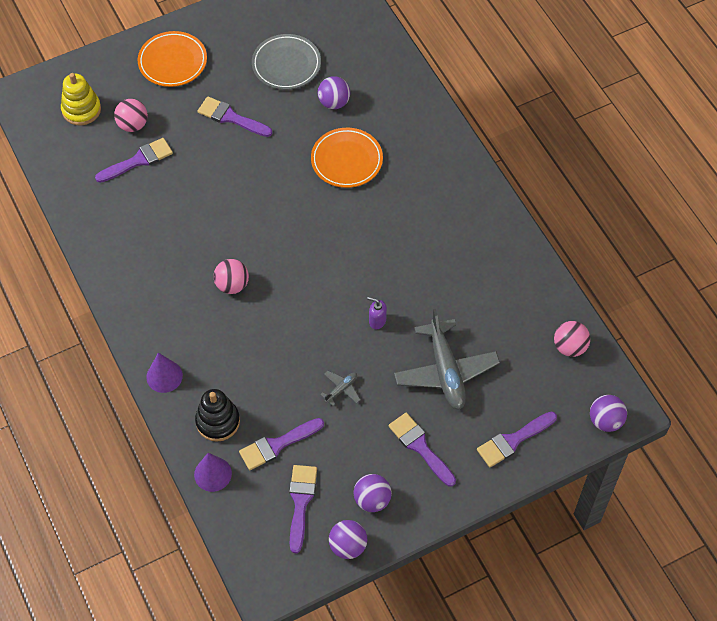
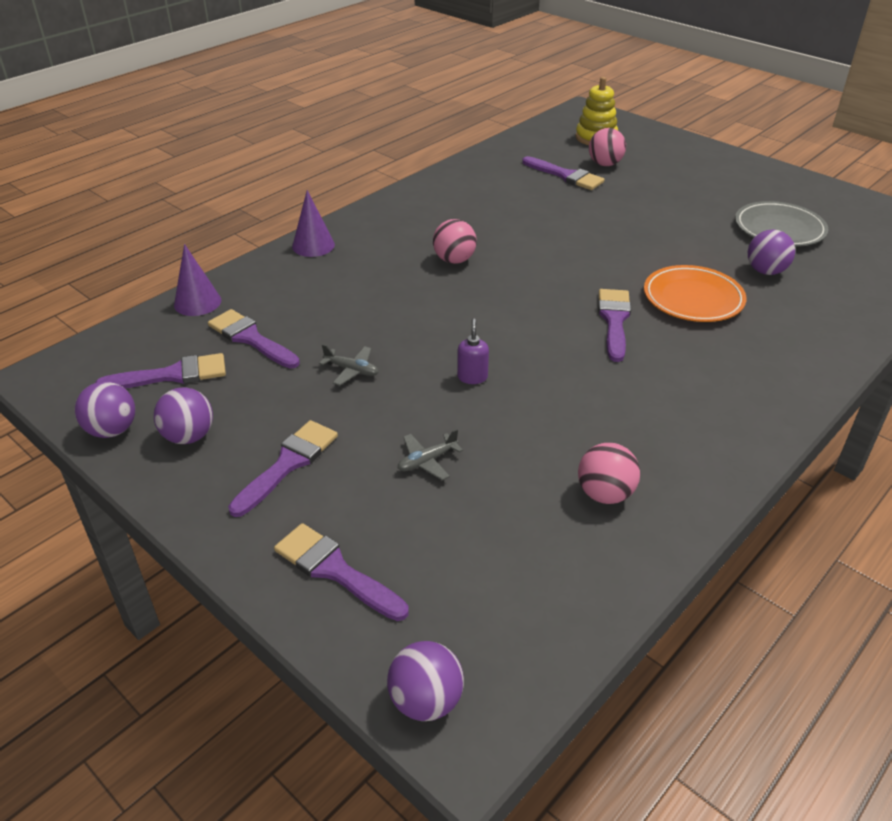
camera: 70 degrees right, 20 degrees down
(172, 62) = (702, 167): orange plate -> none
(218, 421) = (268, 290): black stacking toy -> none
(231, 117) = (670, 212): purple brush -> purple brush (614, 320)
(445, 371) = (427, 461): grey plane -> grey plane, size x0.43
(569, 347) = (553, 605): pink ball -> pink ball (605, 494)

